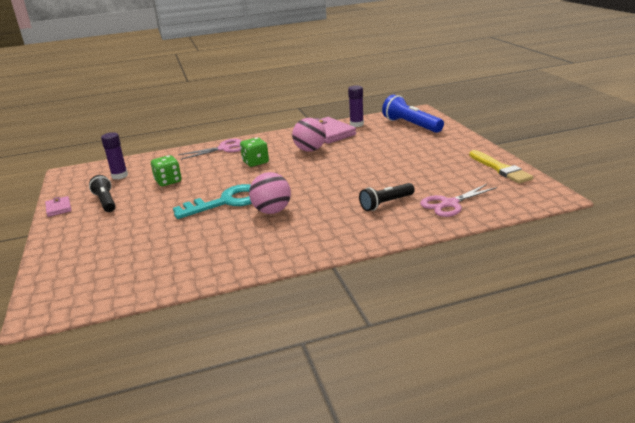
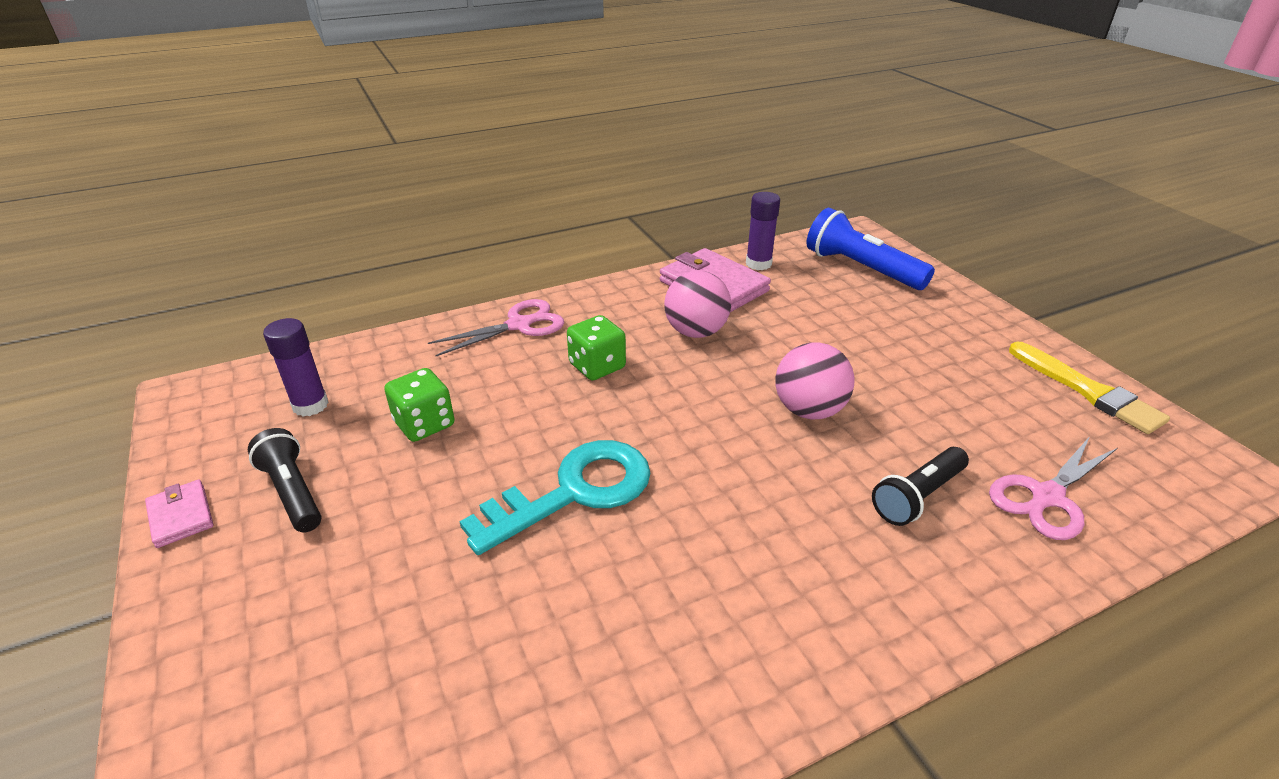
camera: 10 degrees left, 10 degrees up
(272, 211) = (684, 523): pink ball -> pink ball (808, 410)

